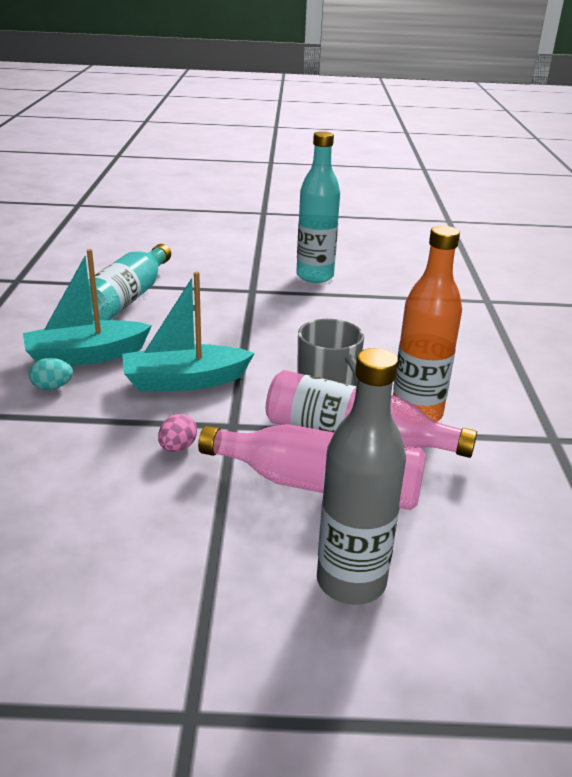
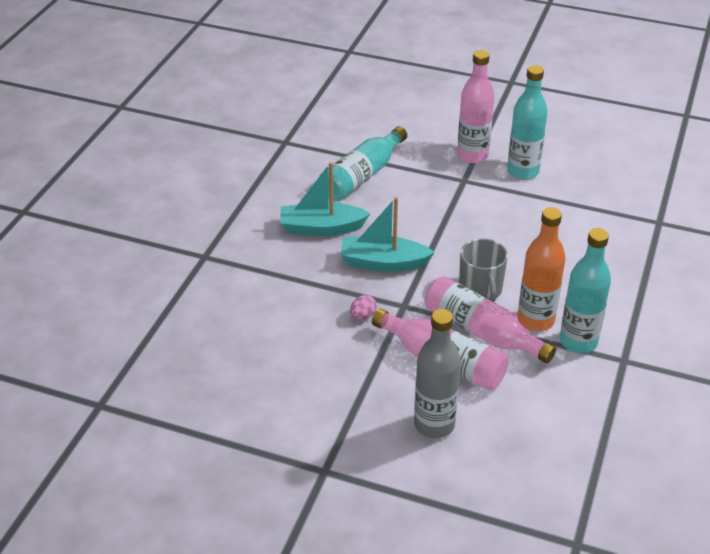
camera: 20 degrees right, 10 degrees up
(52, 387) = (294, 252): turquoise egg -> none
(251, 269) = (472, 155): none -> pink bottle
(484, 428) = (578, 342): none -> turquoise bottle

